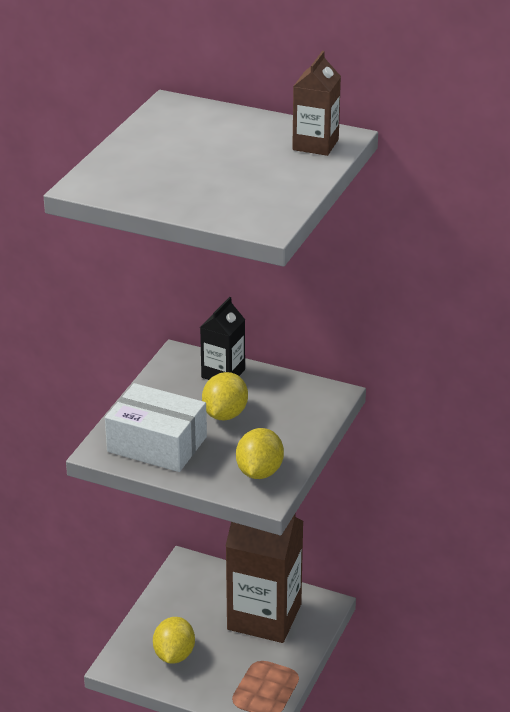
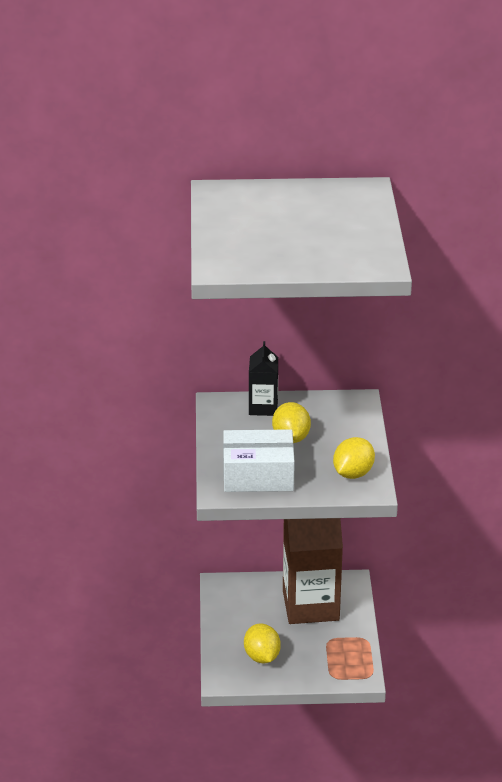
camera: 25 degrees left, 0 degrees up
(259, 472) = (353, 473): yellow lemon -> yellow lemon turned 45 degrees clockwise
(315, 145) = (356, 197): brown carton -> none

